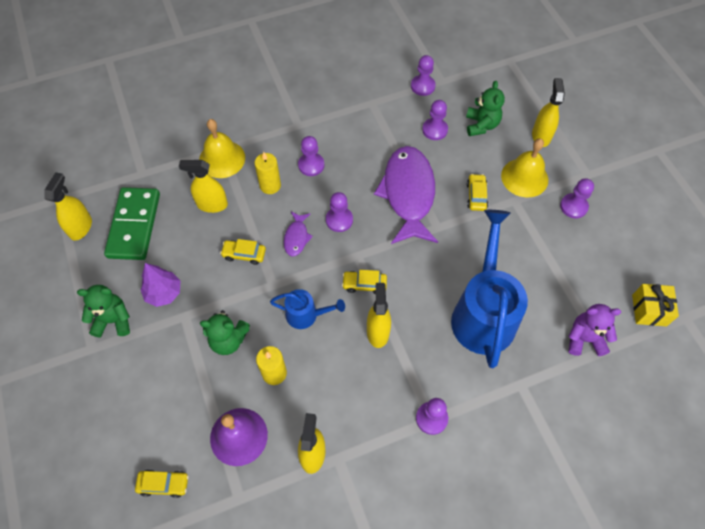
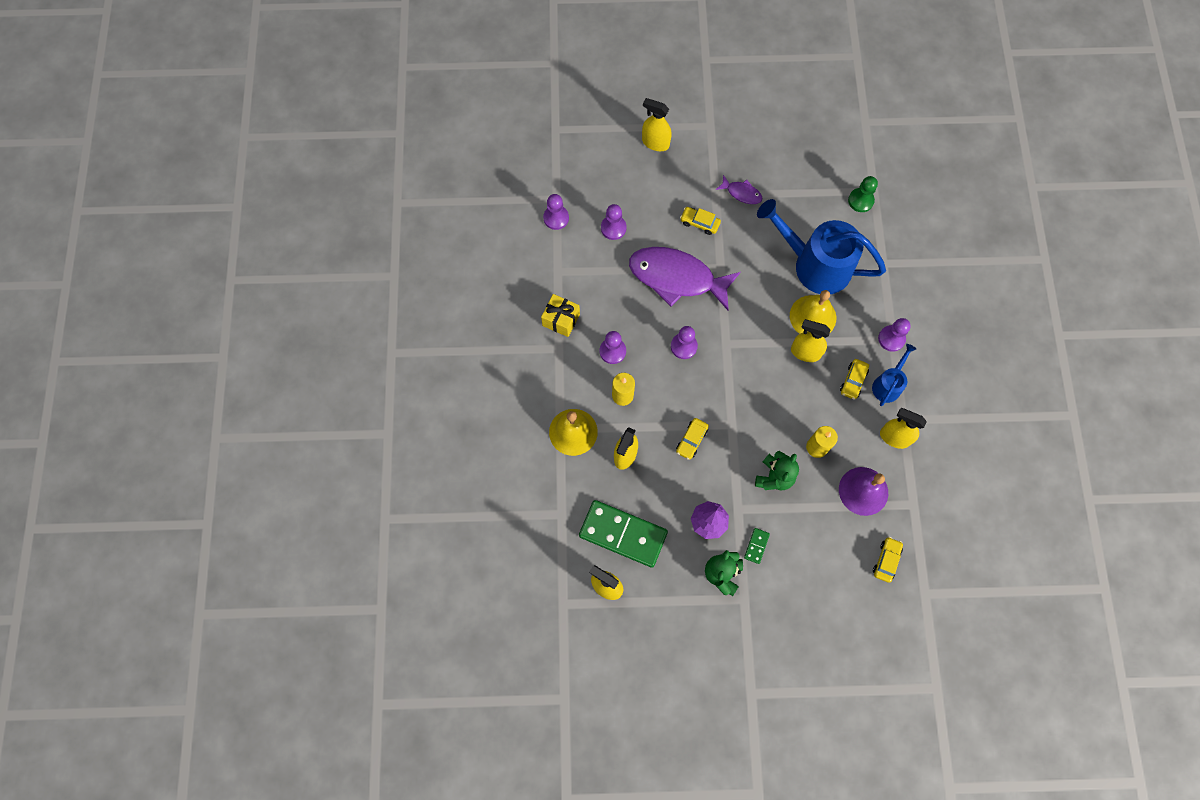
camera: 70 degrees left, 10 degrees up
(149, 344) = (756, 546): none -> green domino
(296, 237) = (689, 389): purple fish -> purple fish (741, 193)
(306, 315) = (771, 404): blue watering can -> blue watering can (888, 384)
(364, 284) = (757, 347): yellow car -> yellow car (853, 381)
(481, 125) = (624, 186): green teddy bear -> none
(524, 177) = (695, 176): yellow bell -> yellow bell (812, 316)
(573, 206) = (738, 152): purple pawn -> none
(584, 339) = (860, 201): purple teddy bear -> green pawn
(649, 310) = (851, 143): yellow gift -> yellow gift (561, 320)

